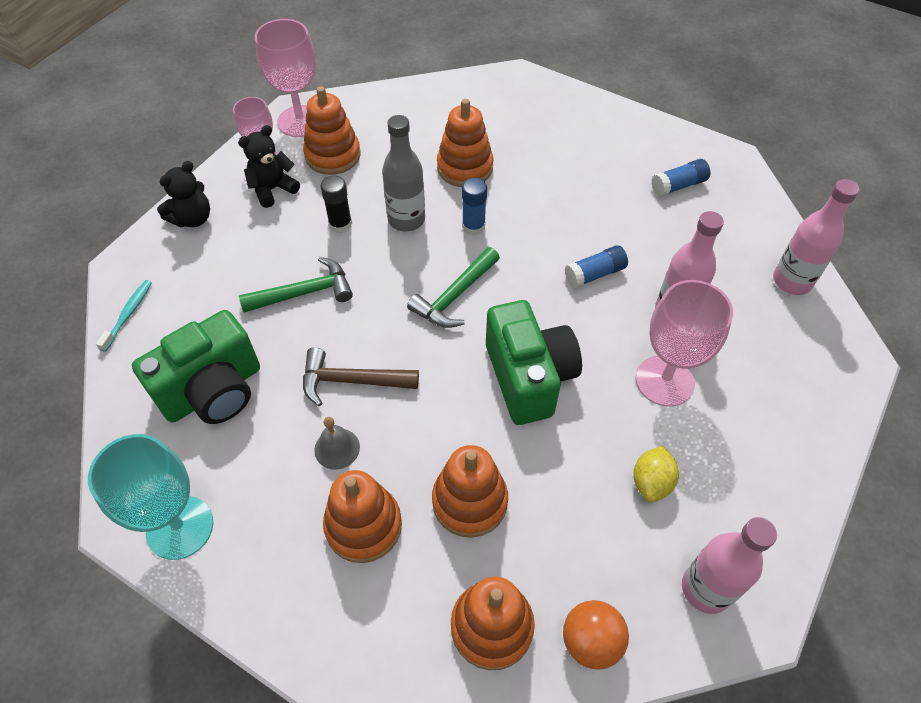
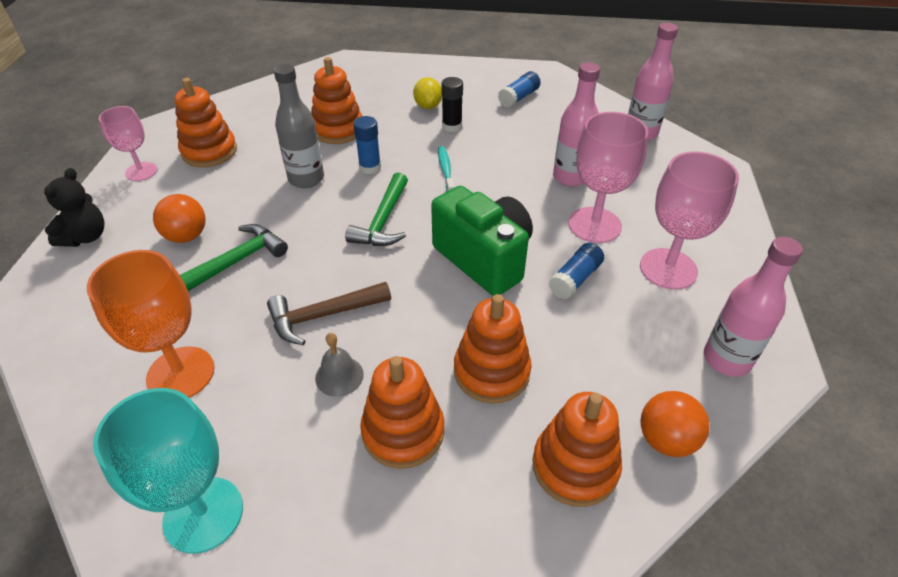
camera: 25 degrees left, 10 degrees down
(128, 314) = (47, 339): turquoise toothbrush -> turquoise toothbrush (445, 170)
(213, 391) = (181, 373): green camera -> orange goblet
(273, 189) = (161, 191): black teddy bear -> none
(274, 248) = (186, 236): none -> orange ball
(300, 121) = (163, 135): pink goblet -> pink goblet (668, 269)
(340, 224) = (244, 199): black glue stick -> black glue stick (452, 126)
(594, 274) = (492, 171): blue glue stick -> blue glue stick (575, 279)
(651, 482) = (632, 299): yellow lemon -> yellow lemon (428, 106)

